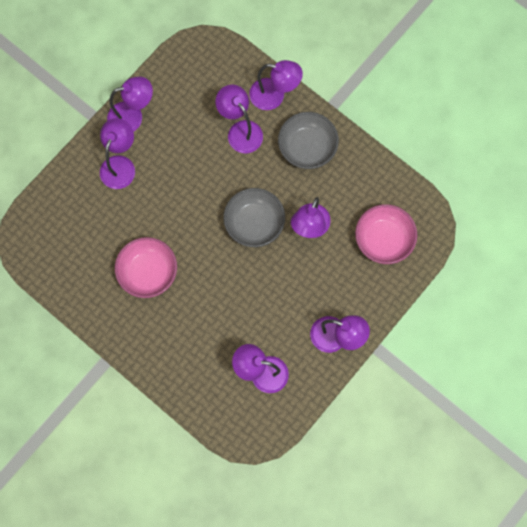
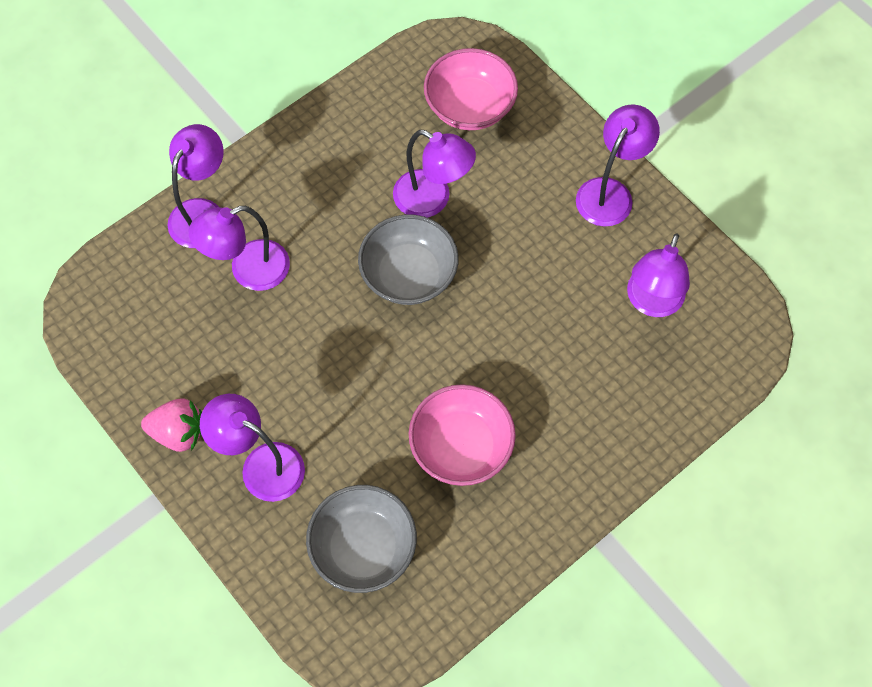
camera: 80 degrees left, 10 degrees down
(132, 116) = (178, 433): purple lamp -> pink strawberry
(307, 147) = (301, 181): grey bowl -> grey bowl (363, 548)

